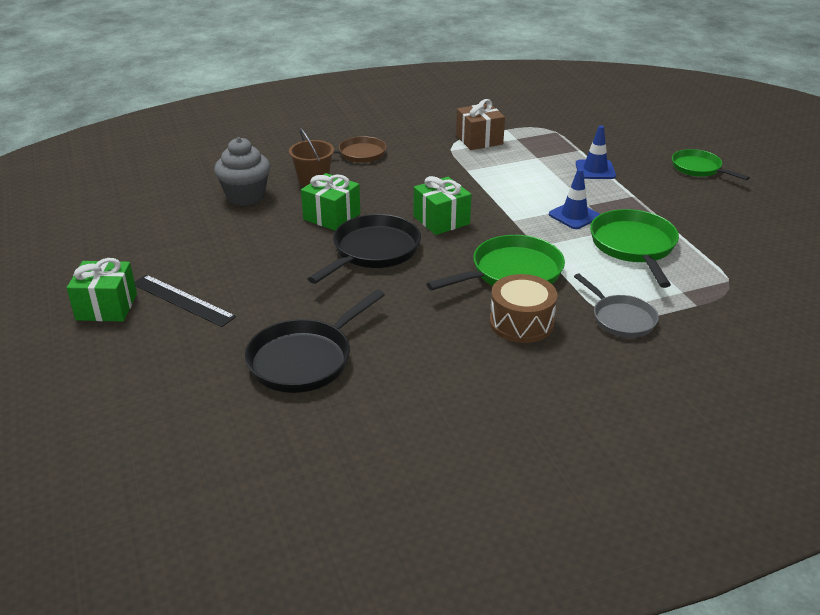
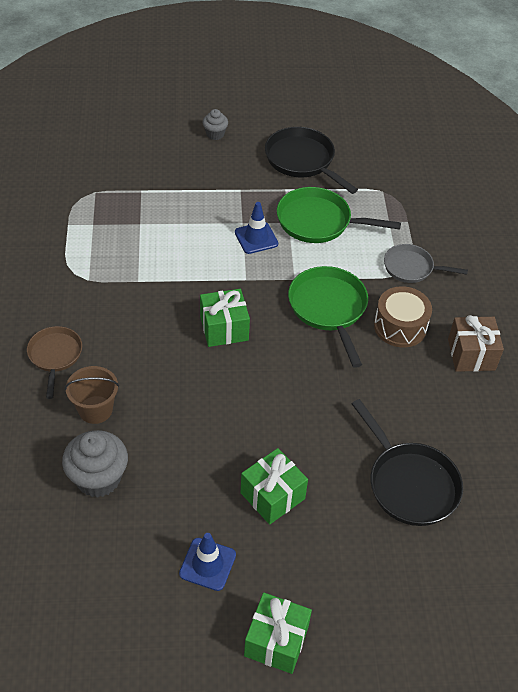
camera: 75 degrees left, 15 degrees up
(182, 300) = (287, 568): black ruler -> none
(332, 216) = (179, 411): green gift -> green gift (272, 496)
(372, 251) = (258, 394): black pan -> black pan (302, 161)
(479, 140) = (79, 252): brown gift -> brown gift (471, 354)
(595, 170) = (184, 195): blue traffic cone -> blue traffic cone (207, 564)
(620, 318) = (411, 268): grey pan -> grey pan turned 150 degrees counterclockwise
(699, 168) = (215, 134): green pan -> grey cupcake

